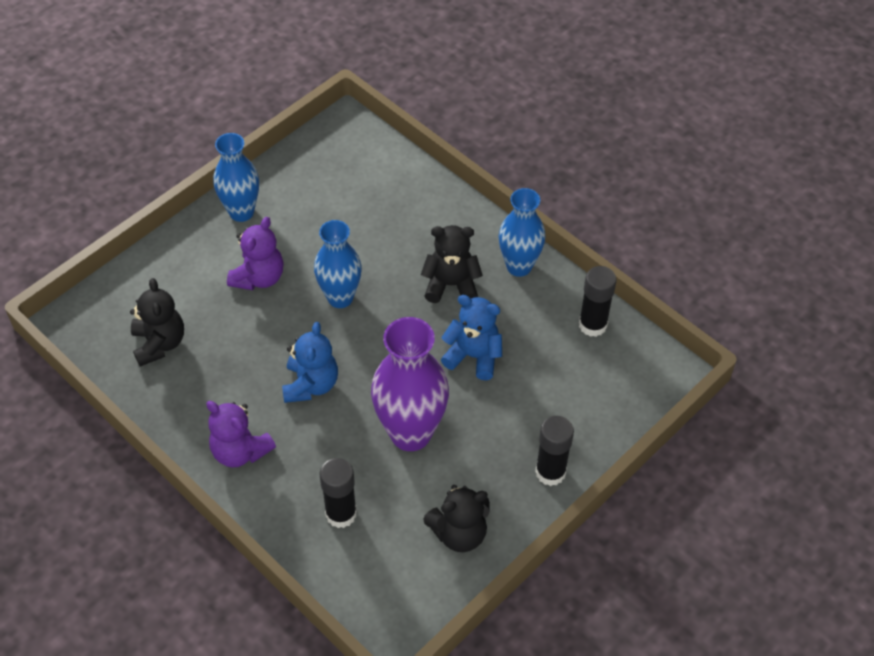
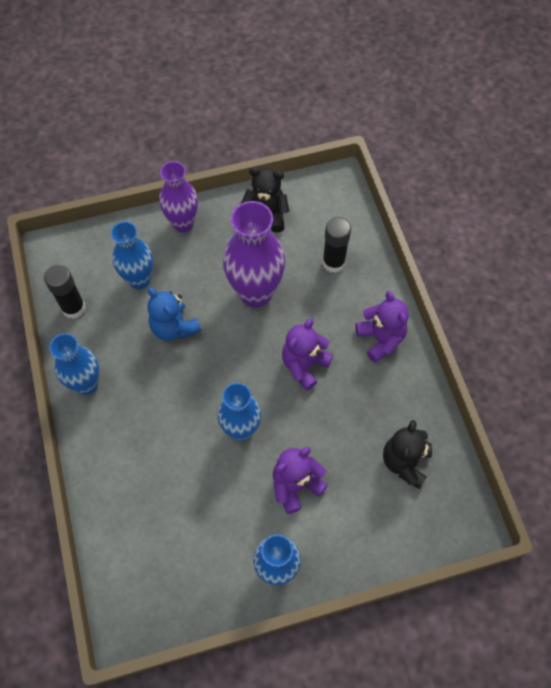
camera: 150 degrees left, 10 degrees up
(311, 384) = (304, 365): blue teddy bear -> purple teddy bear
(451, 285) = (149, 395): black teddy bear -> none
(548, 385) = (139, 280): none -> blue vase
(550, 472) = (183, 223): black glue stick -> purple vase

